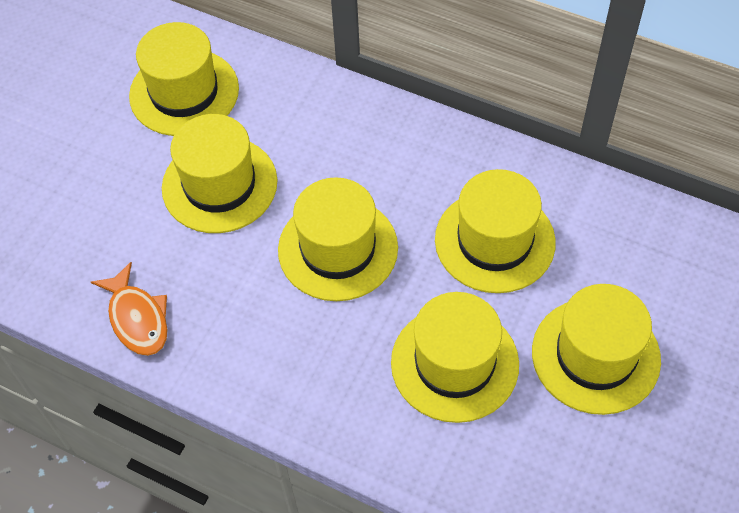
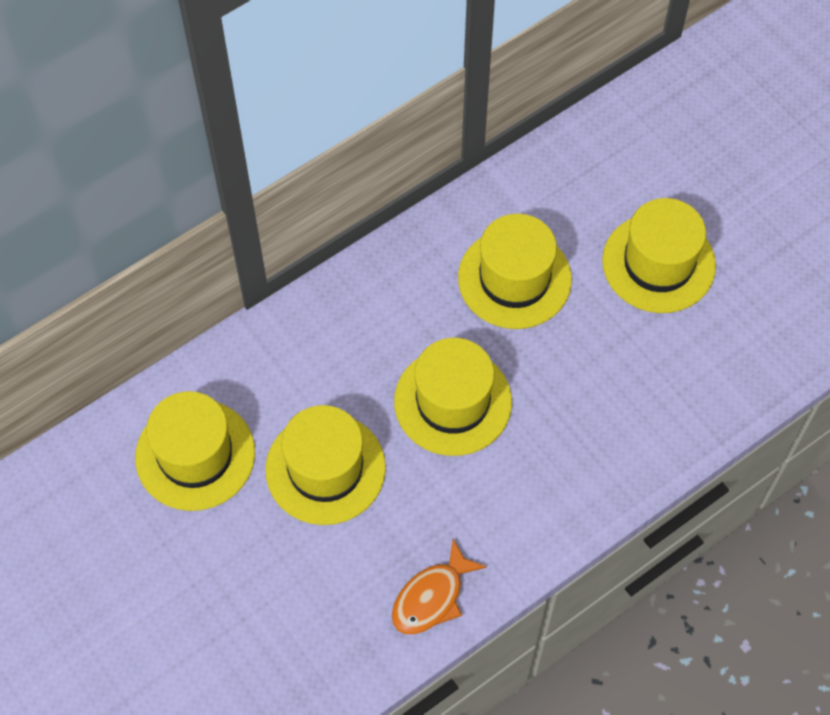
camera: 65 degrees left, 5 degrees up
(137, 318) = (432, 597): orange fish -> orange fish turned 135 degrees clockwise
(454, 363) = (612, 366): yellow hat -> none

